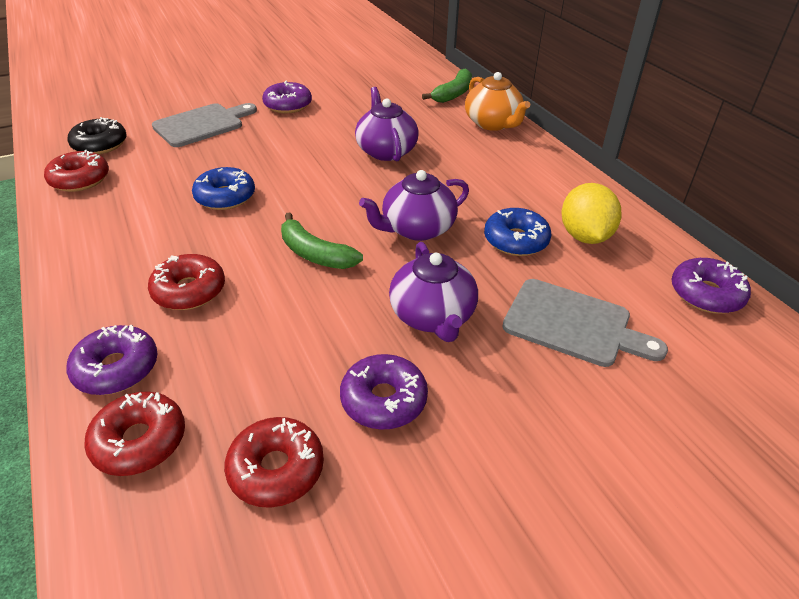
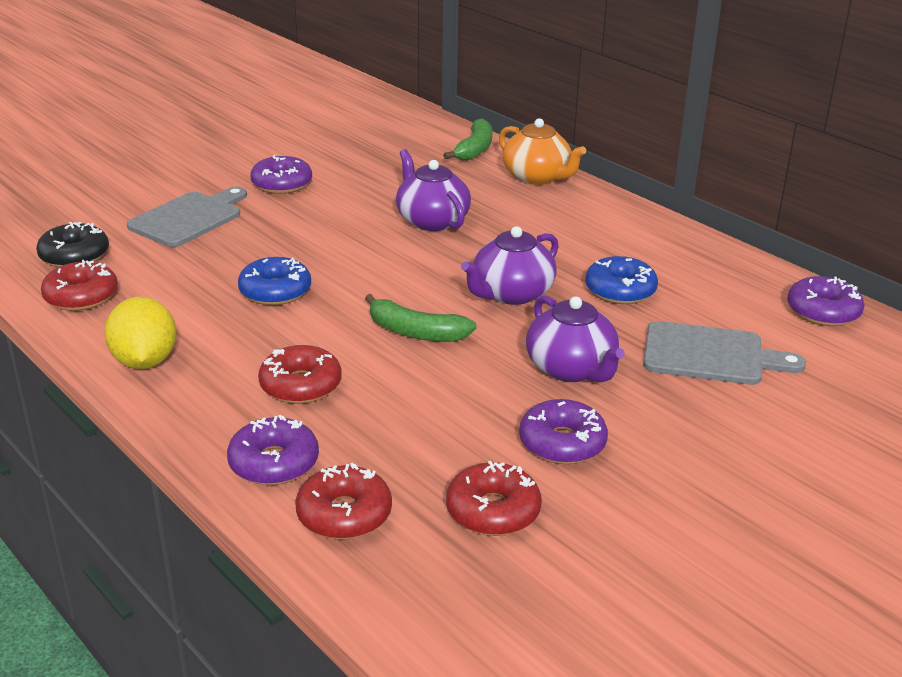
camera: 15 degrees left, 10 degrees down
(584, 236) = (687, 277): yellow lemon -> yellow lemon (145, 361)

